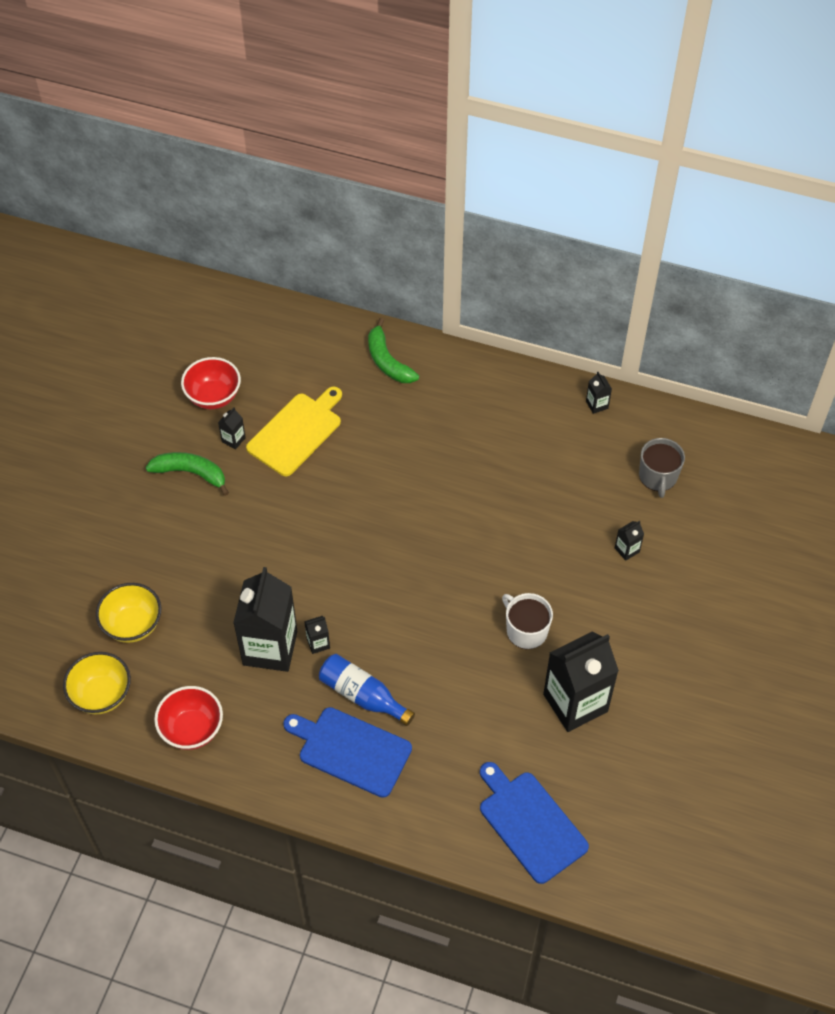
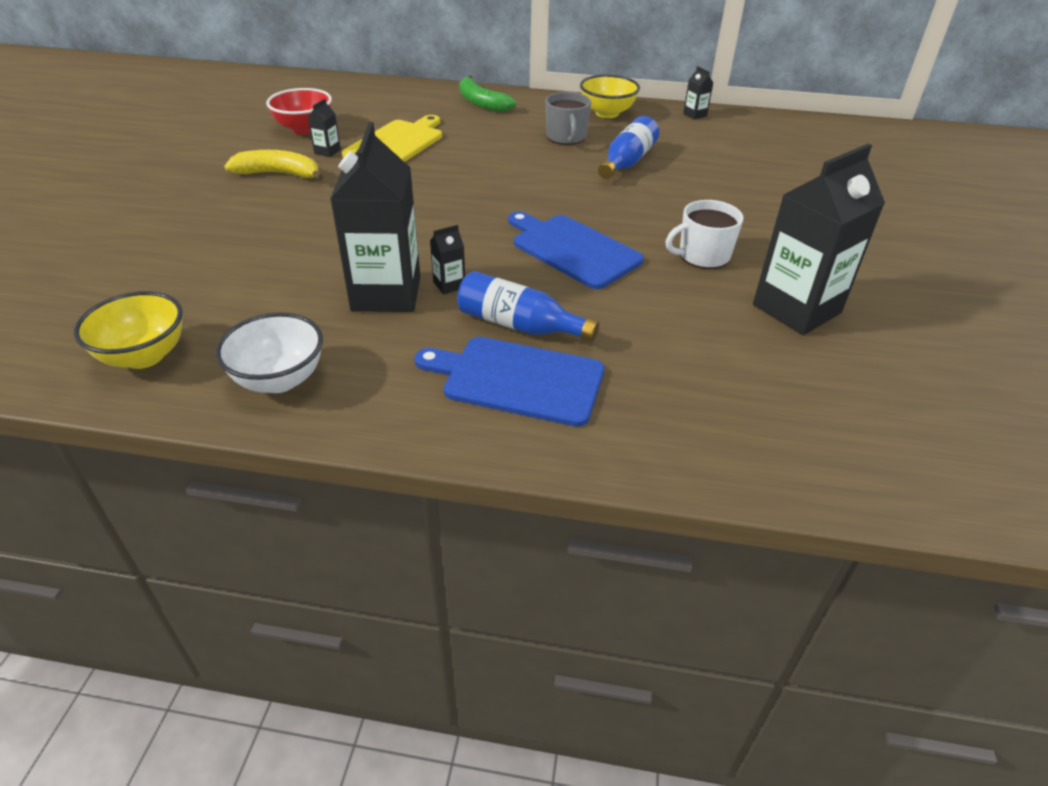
camera: 10 degrees left, 15 degrees down
(133, 625) = (198, 288): yellow bowl -> yellow bowl (607, 113)
(191, 473) = (279, 174): green banana -> yellow banana
(192, 729) = (279, 379): red bowl -> white bowl
(503, 485) = (627, 162): none -> blue bottle
(526, 630) = (702, 256): white mug -> white mug turned 60 degrees counterclockwise
(530, 823) = (807, 433): blue cutting board -> blue cutting board (572, 249)
(627, 550) = (780, 193): black carton -> none
(658, 476) = (780, 149): grey mug -> grey mug (566, 137)

